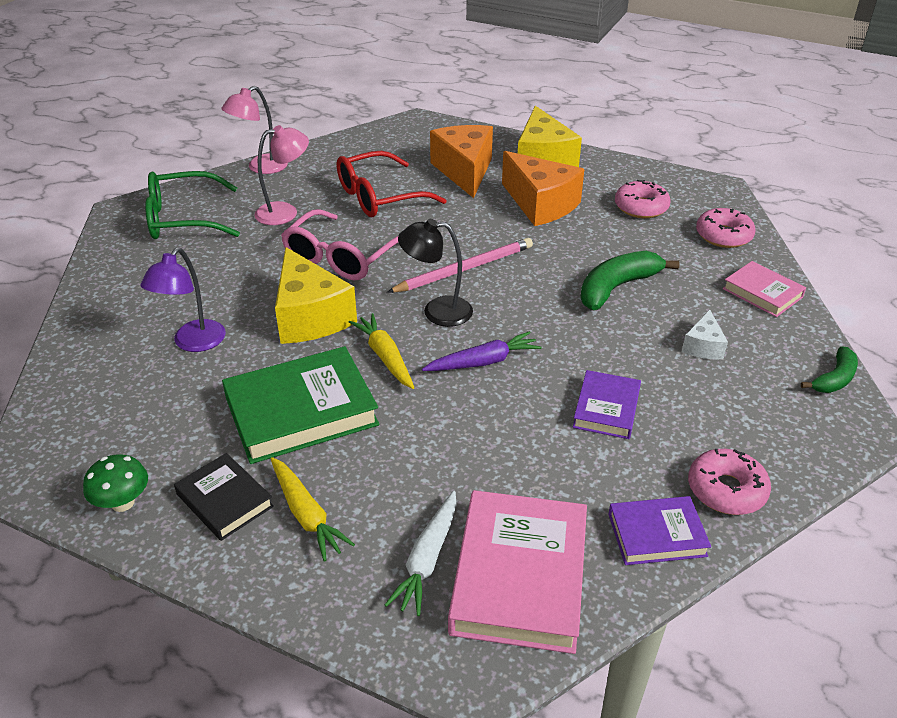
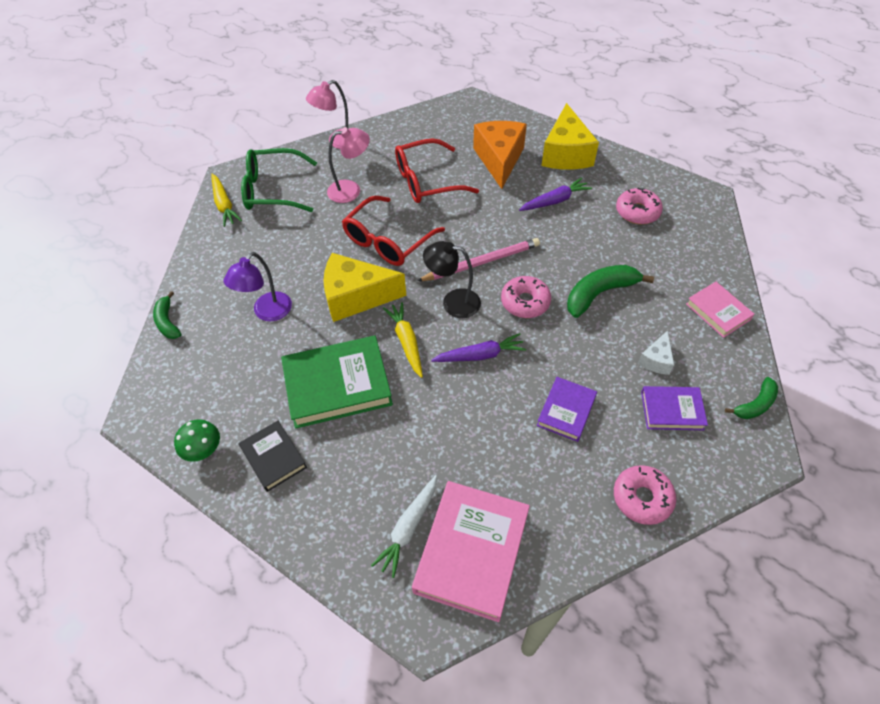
camera: 10 degrees right, 15 degrees up
(55, 365) = (167, 322): none -> green banana
(306, 514) = (329, 478): yellow carrot -> yellow carrot (224, 205)
(310, 317) = (356, 297): yellow cheese -> yellow cheese turned 105 degrees clockwise
(341, 257) = (387, 241): pink glasses -> red glasses
(540, 204) = (555, 201): orange cheese -> purple carrot
(656, 534) = (580, 530): purple book -> purple book (672, 410)
(723, 236) = (699, 249): pink donut -> pink donut (525, 302)

